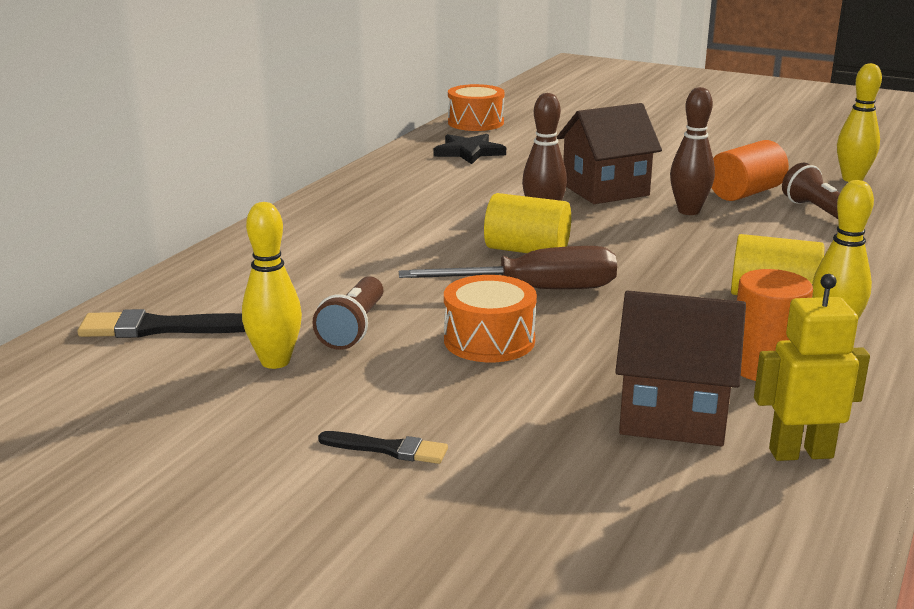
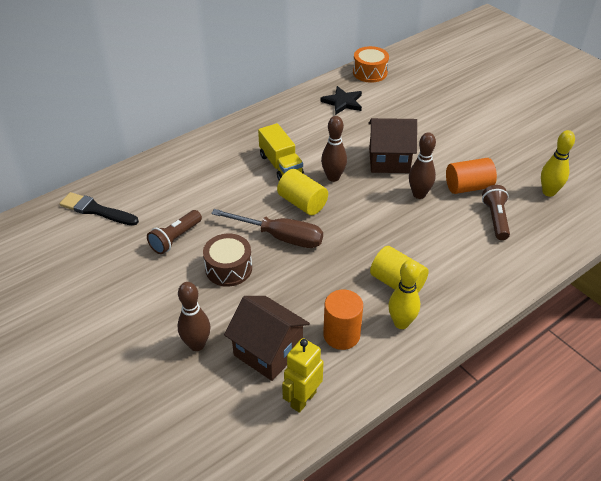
camera: 25 degrees right, 20 degrees up
(275, 361) = (127, 251): yellow bowling pin -> none
(388, 449) = (132, 326): black brush -> none
(445, 222) = (281, 165): none -> yellow truck
(489, 340) = (228, 268): orange drum -> brown drum
(539, 439) = (197, 345): none -> brown bowling pin
(800, 453) = (303, 399): yellow robot -> yellow robot turned 75 degrees counterclockwise

